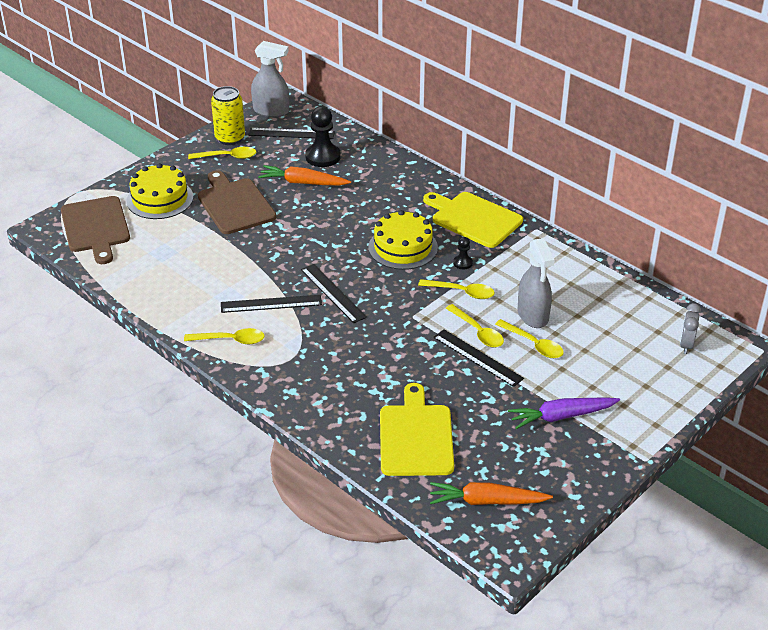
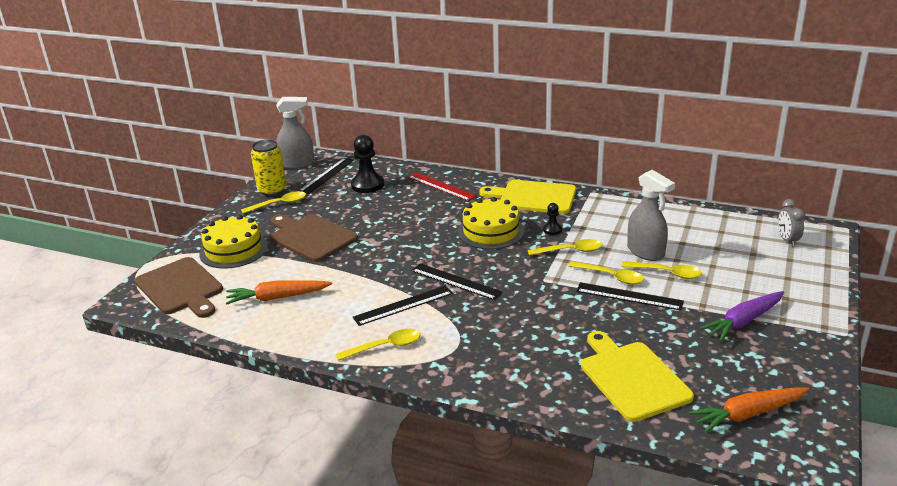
camera: 20 degrees left, 10 degrees down
(291, 133) = (327, 175): black ruler -> black ruler turned 45 degrees counterclockwise
(303, 183) = (363, 207): orange carrot -> orange carrot (277, 298)
(392, 179) = (441, 186): none -> red ruler

